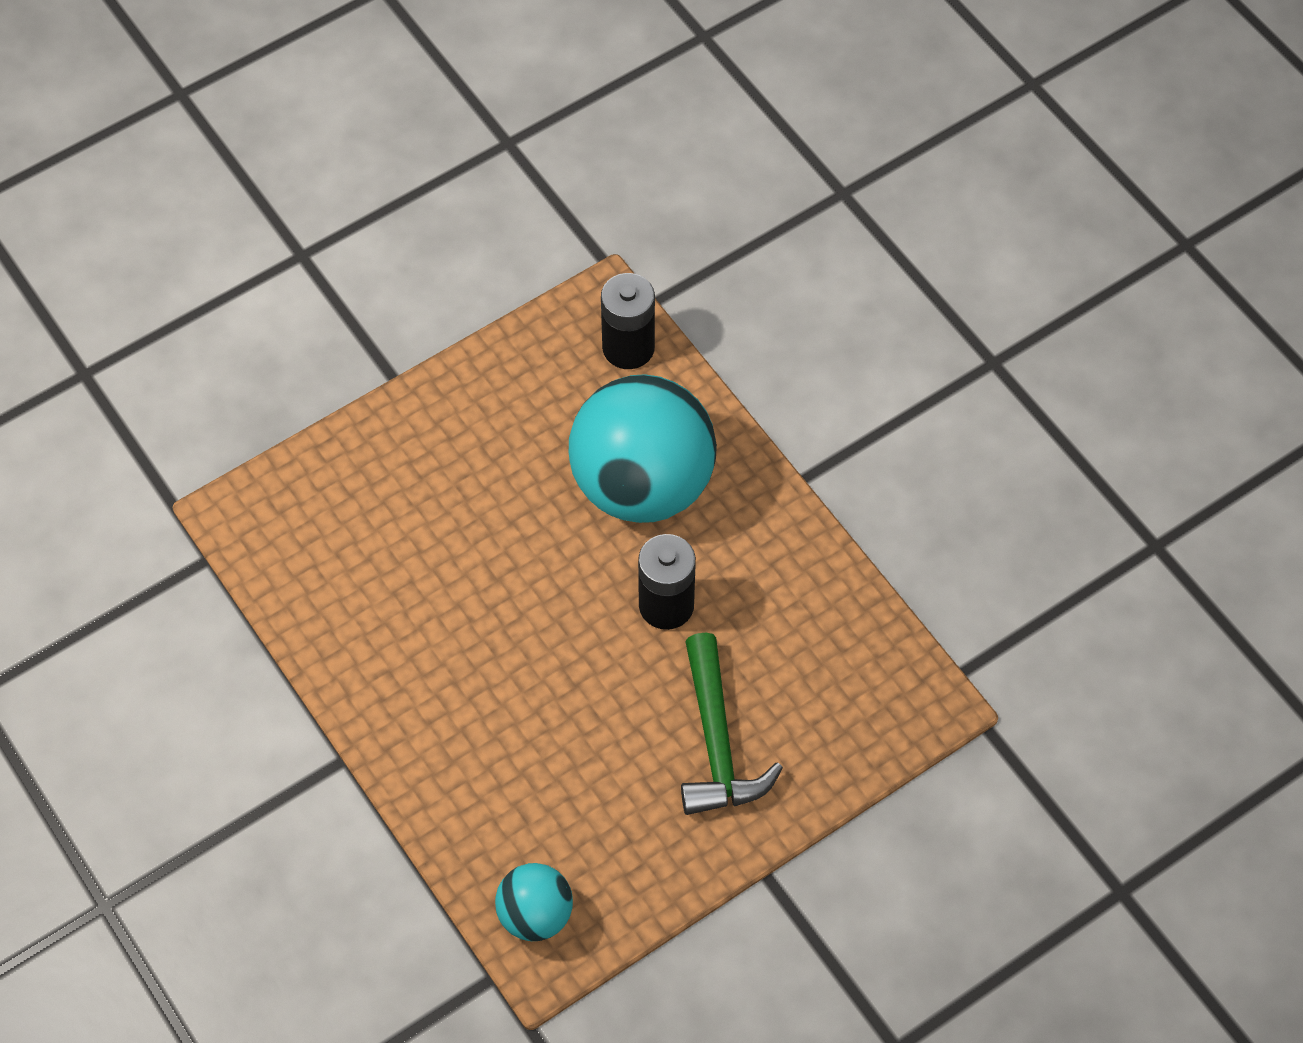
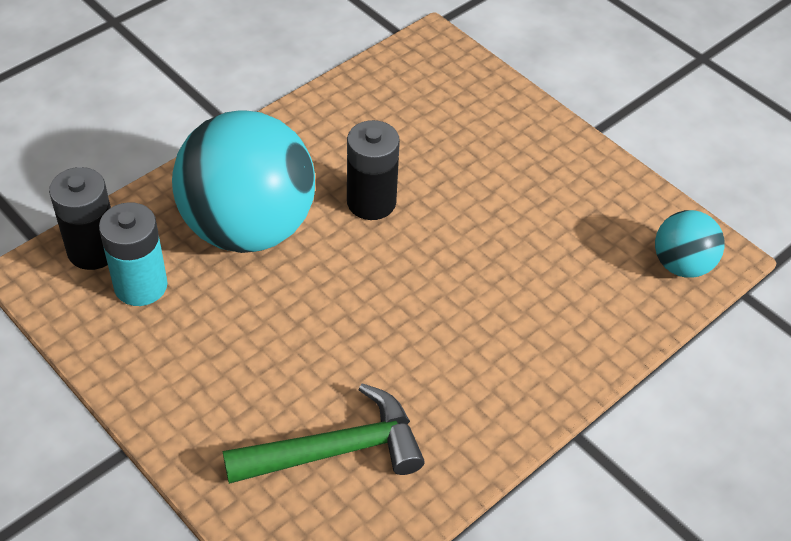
camera: 100 degrees left, 10 degrees down
(577, 388) = (141, 285): none -> turquoise battery
(717, 743) = (494, 161): green hammer -> green hammer (336, 450)

